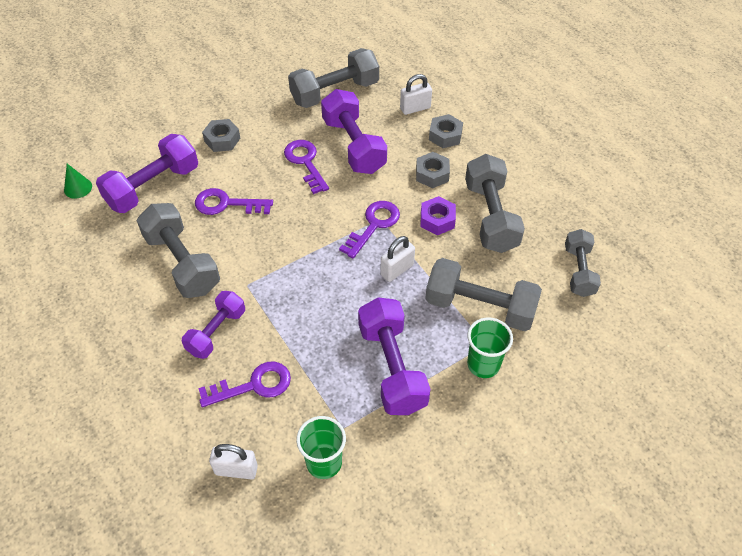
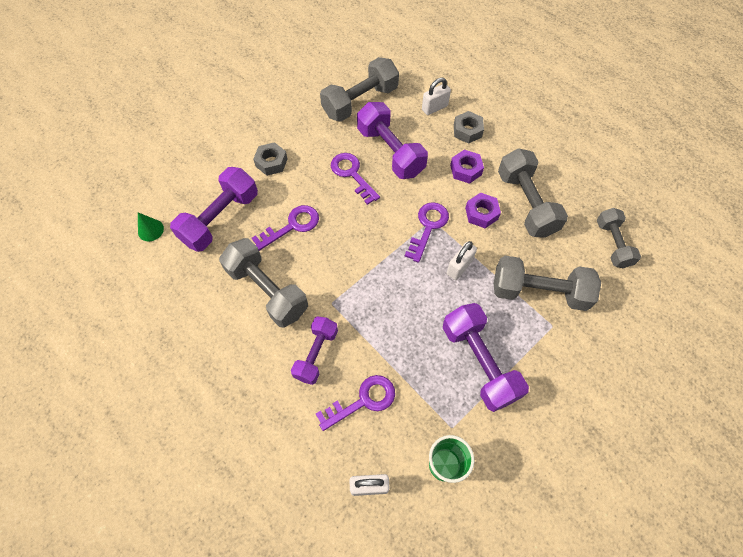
camera: 10 degrees left, 10 degrees up
(226, 204) = (292, 226): purple key -> purple key turned 150 degrees clockwise
(432, 174) = (465, 170): grey nut -> purple nut
(483, 364) = (556, 346): green cup -> none

